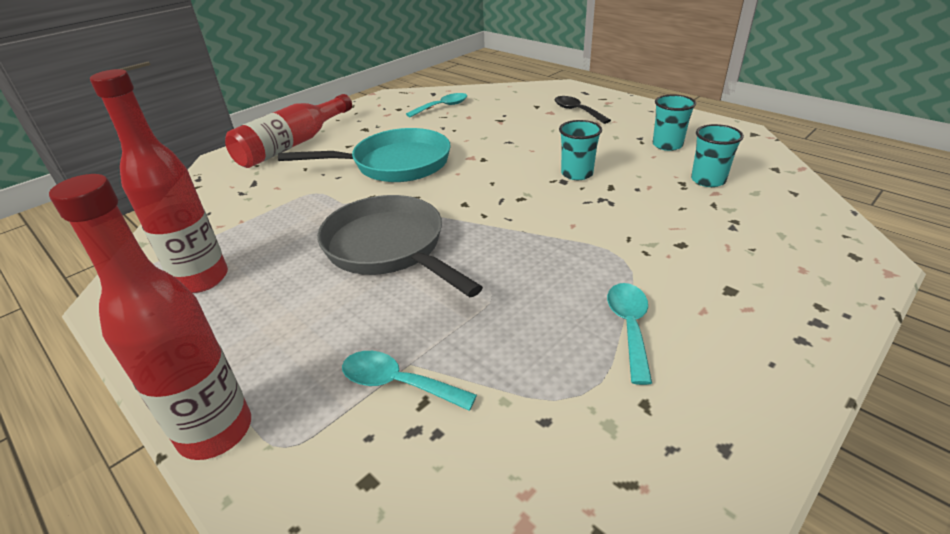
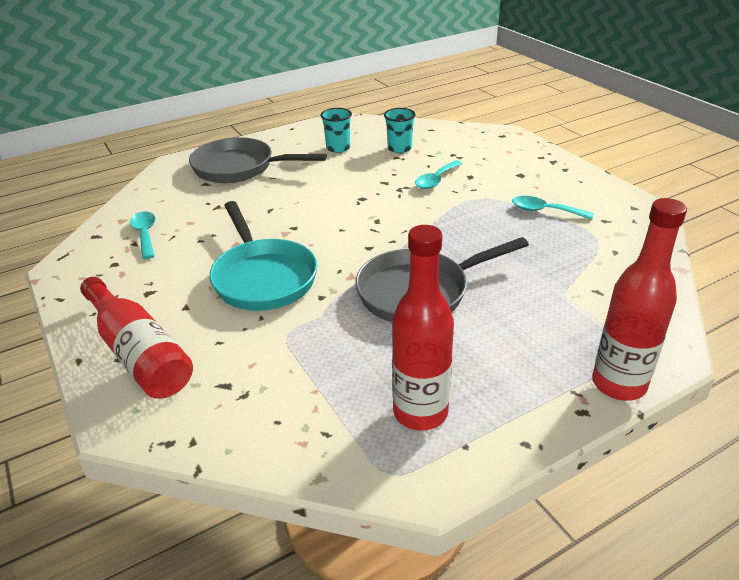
camera: 75 degrees left, 0 degrees up
(394, 164) = (263, 277): turquoise pan -> turquoise pan turned 150 degrees clockwise
(397, 383) = (580, 300): turquoise spoon -> turquoise spoon (436, 180)
(576, 111) = (239, 168): black spoon -> grey pan
(577, 174) = (355, 190): turquoise cup -> none

